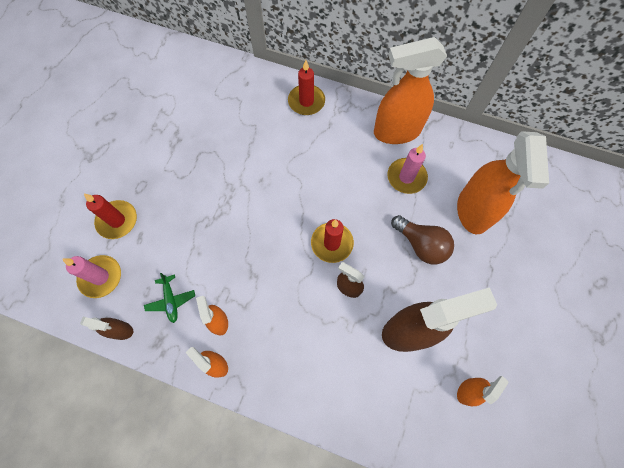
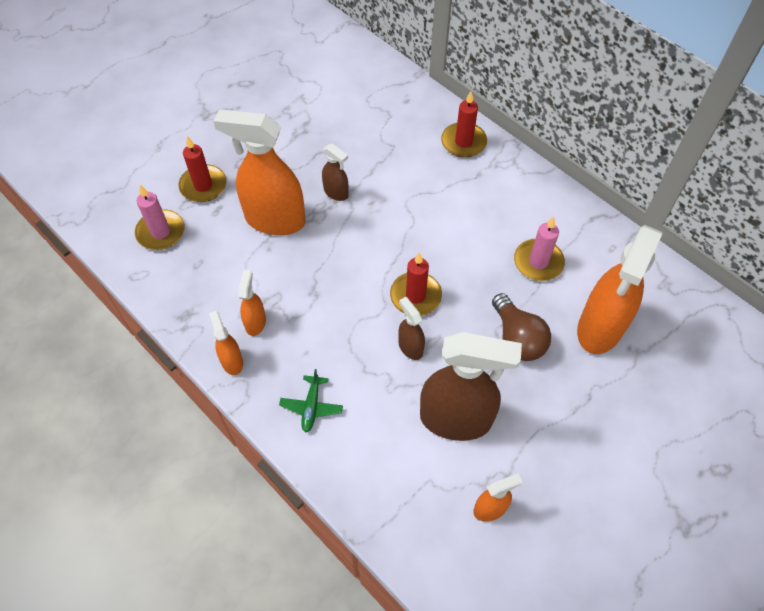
camera: 25 degrees right, 10 degrees down
(121, 330) = (155, 289): brown spray bottle -> brown spray bottle (336, 192)
(171, 300) = (218, 282): green plane -> green plane (311, 406)
(396, 131) = (552, 210): orange spray bottle -> orange spray bottle (274, 220)

